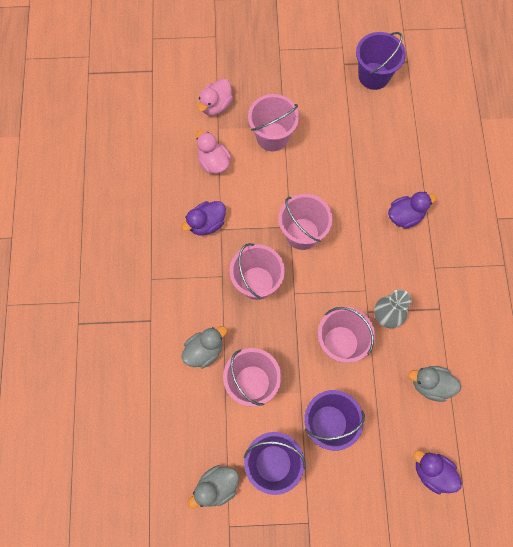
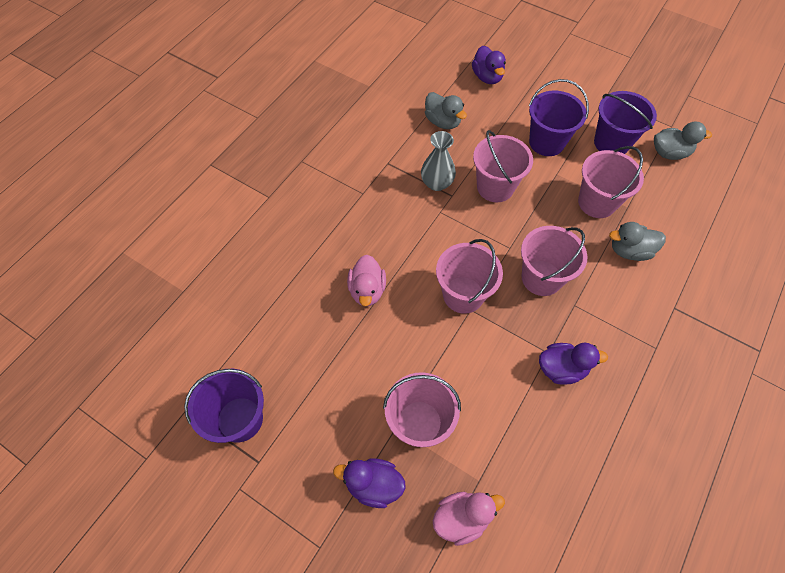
camera: 145 degrees left, 10 degrees down
(213, 162) = (511, 437): pink duck -> pink duck (367, 290)
(405, 216) = (348, 249): purple duck -> purple duck (373, 484)

